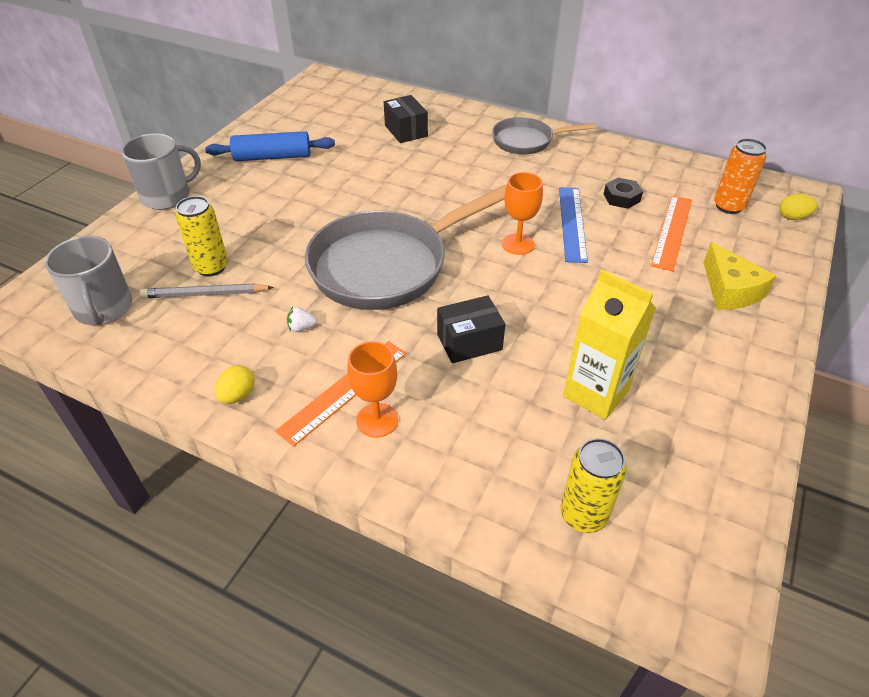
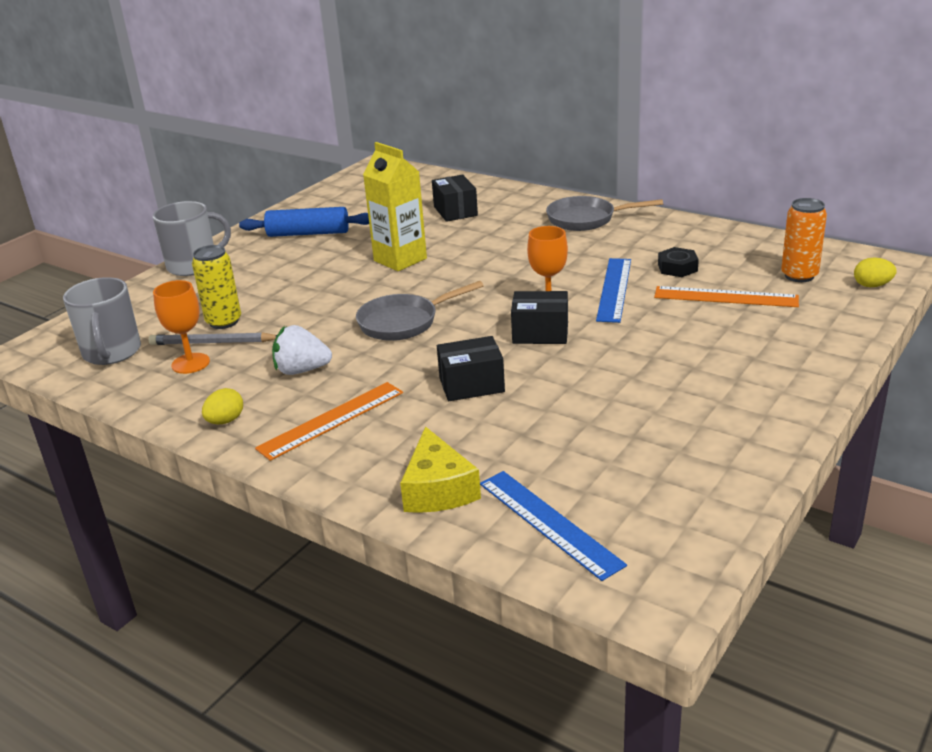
camera: 10 degrees right, 15 degrees down
(301, 327) = (302, 370): white strawberry -> white strawberry, size x1.93
(377, 420) = (358, 443): orange goblet -> orange goblet (190, 363)
(387, 265) = (404, 322): grey pan -> grey pan, size x0.55
(518, 277) = (540, 333): none -> black box
(583, 515) = (549, 523): yellow can -> blue ruler
(595, 393) = (593, 429): yellow carton -> yellow carton (400, 259)
(672, 231) = (725, 297): orange ruler -> orange ruler turned 75 degrees clockwise
(729, 290) = (774, 347): yellow cheese -> yellow cheese (438, 489)

